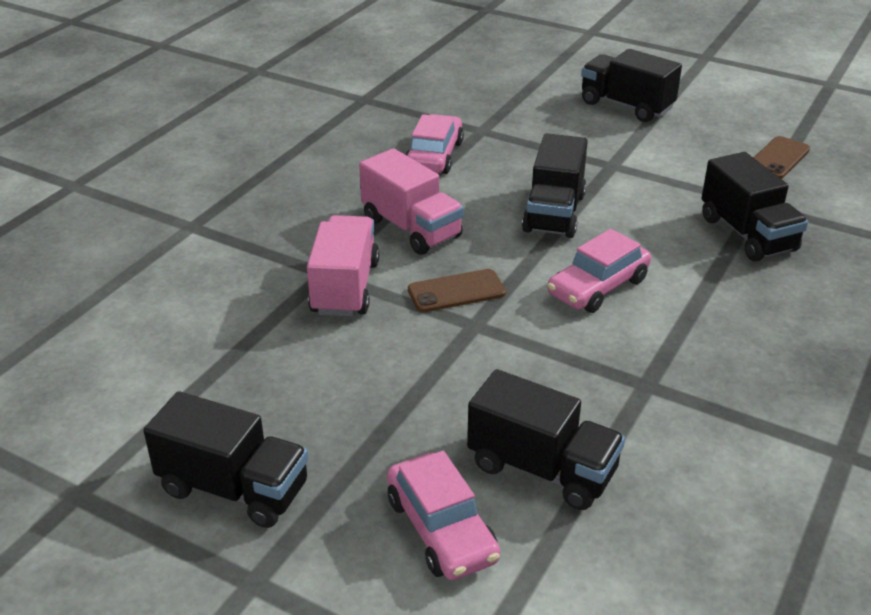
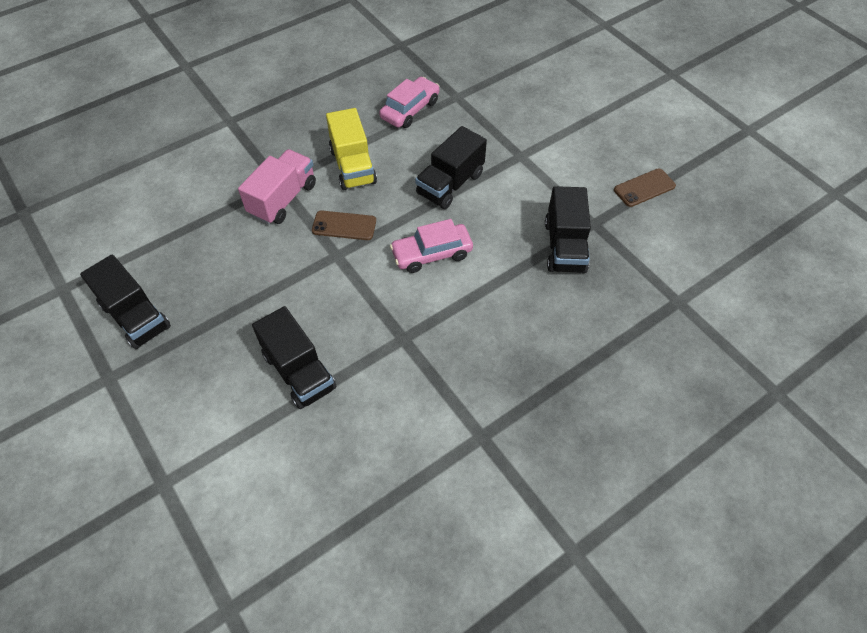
camera: 25 degrees right, 20 degrees up
(411, 228) = (353, 166): pink truck -> yellow truck
(441, 529) = (219, 387): pink car -> none
(626, 106) = (573, 104): black truck -> none

